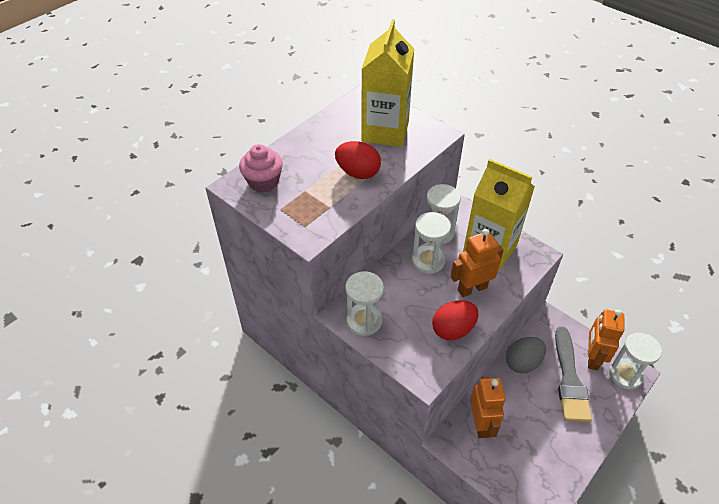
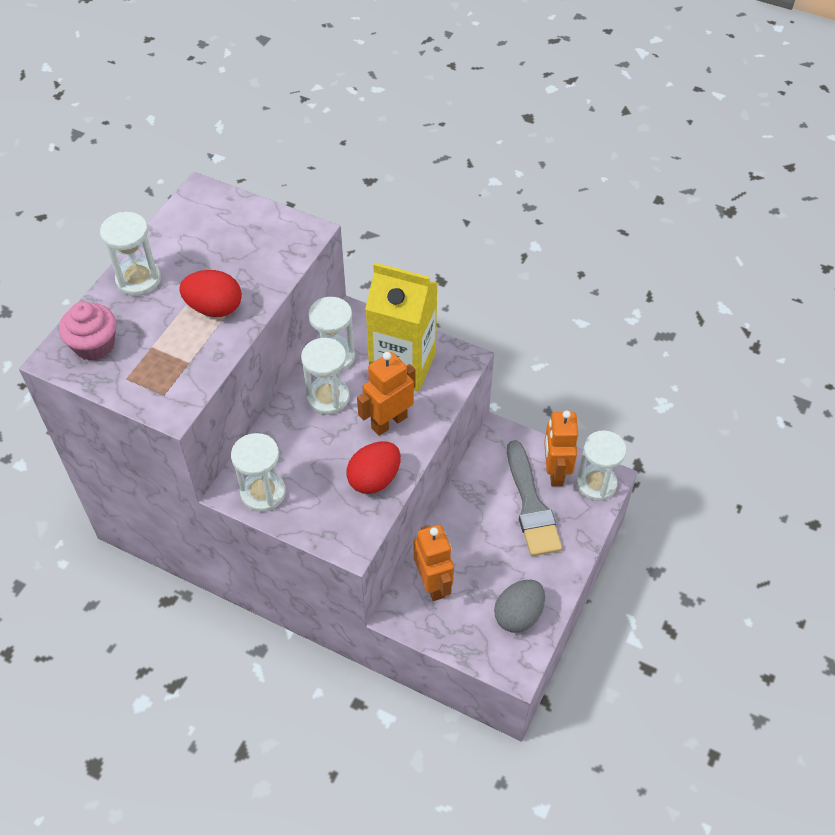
camera: 15 degrees left, 5 degrees up
(307, 144) = (138, 279): none -> white hourglass
(385, 131) = (237, 242): yellow carton -> none
(522, 362) = (472, 497): grey egg -> grey egg (518, 615)

